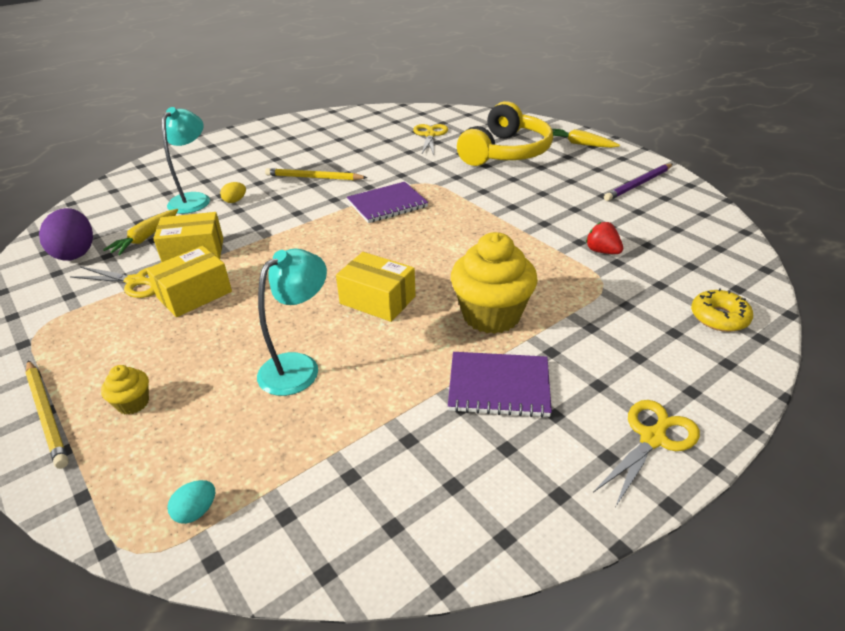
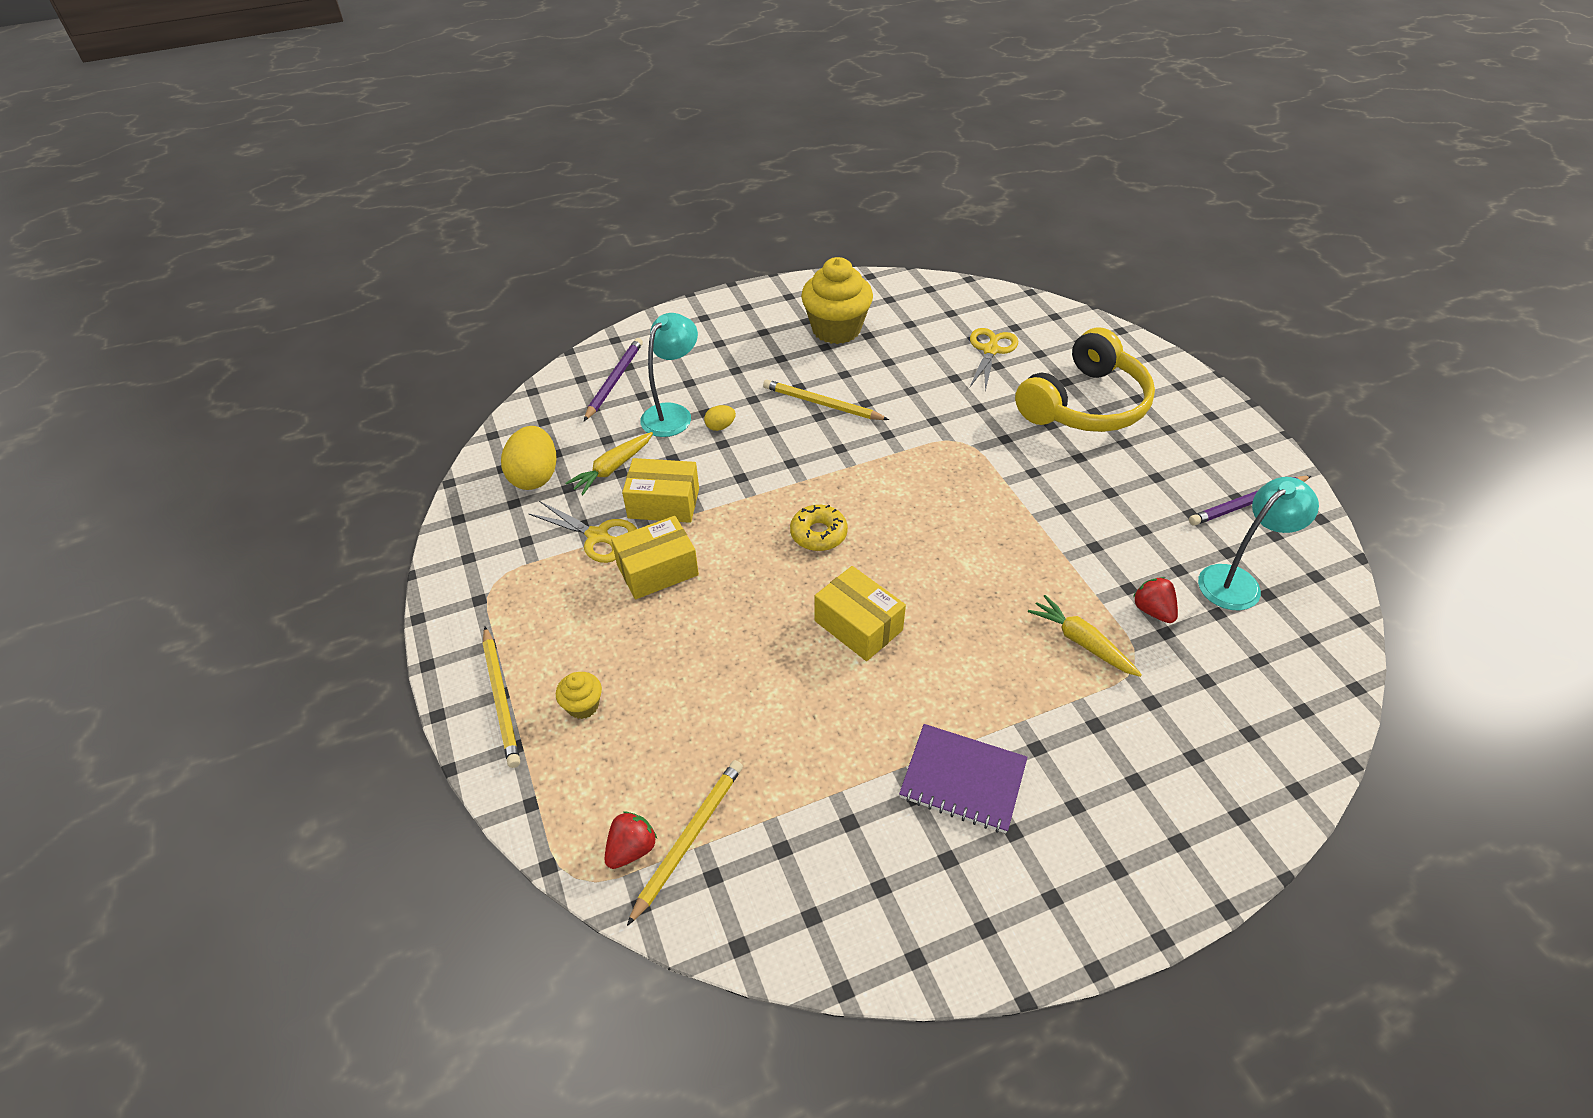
camera: 15 degrees right, 10 degrees up
(75, 253) = (535, 476): purple egg -> yellow egg
(142, 187) = (614, 380): none -> purple pencil
(196, 511) = (631, 849): turquoise egg -> red strawberry
(255, 488) = (688, 838): none -> yellow pencil
(298, 366) = (754, 699): turquoise lamp -> turquoise lamp (1237, 581)
(387, 204) = (904, 471): purple notebook -> none
(491, 315) = (983, 679): yellow cupcake -> yellow cupcake (836, 329)
(581, 144) = (1195, 408): yellow carrot -> yellow carrot (1081, 642)
(652, 438) = (1108, 889): yellow scissors -> none
(719, 317) = (1258, 748): yellow donut -> yellow donut (818, 534)

